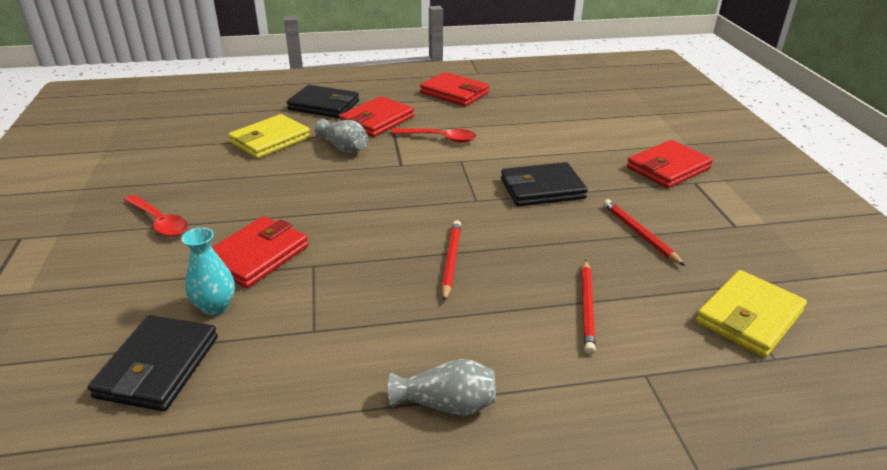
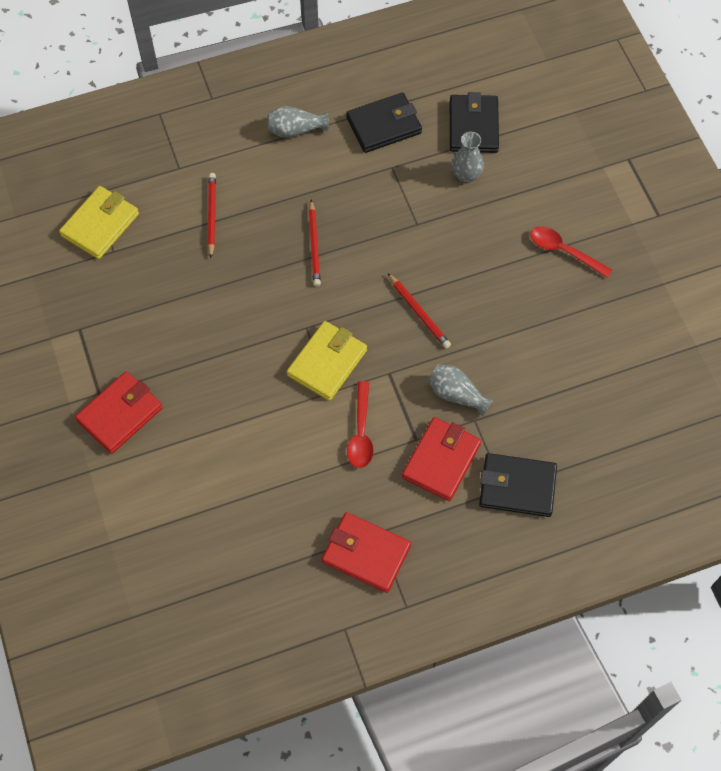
camera: 170 degrees right, 30 degrees up
(215, 306) = (466, 175): turquoise vase -> grey vase
(257, 256) = (464, 226): red wallet -> none
(270, 140) = (539, 395): yellow wallet -> yellow wallet (327, 362)
(440, 138) = (361, 433): red spoon -> red spoon turned 90 degrees counterclockwise
(542, 189) = (246, 355): black wallet -> black wallet (384, 125)
(639, 234) = (163, 303): red pencil -> red pencil (419, 313)

